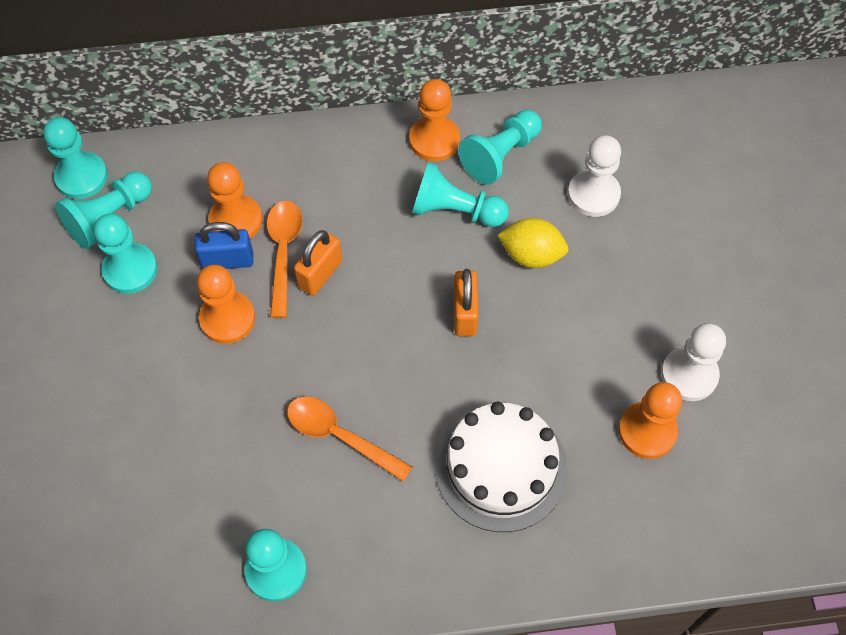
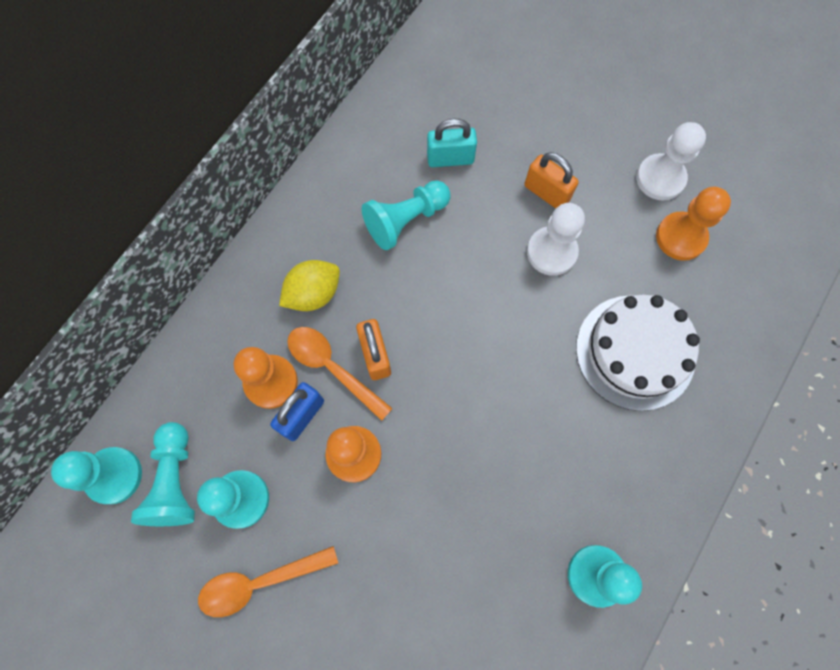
camera: 50 degrees left, 10 degrees up
(340, 436) = (523, 445): orange spoon -> orange spoon (260, 582)
(434, 140) = (333, 187): orange pawn -> none
(465, 313) = (495, 280): orange padlock -> orange padlock (546, 193)
(500, 155) = (387, 155): turquoise pawn -> none
(531, 255) = (486, 200): yellow lemon -> yellow lemon (313, 294)
(542, 201) = (450, 158): none -> turquoise padlock
(593, 194) = (474, 123): white pawn -> white pawn (551, 252)

